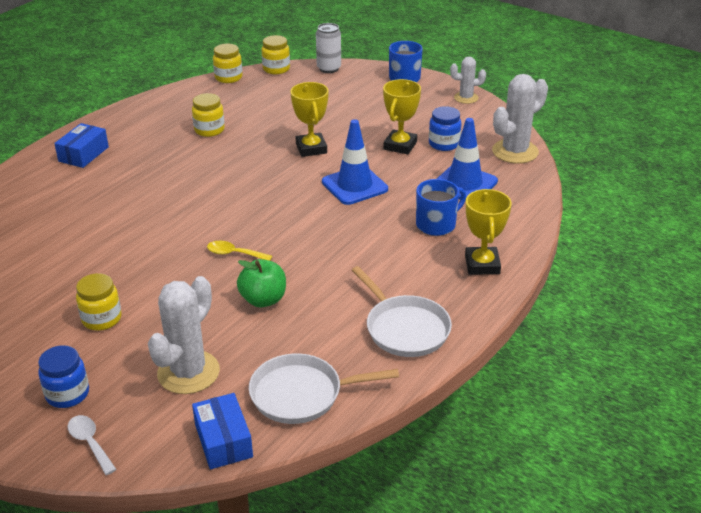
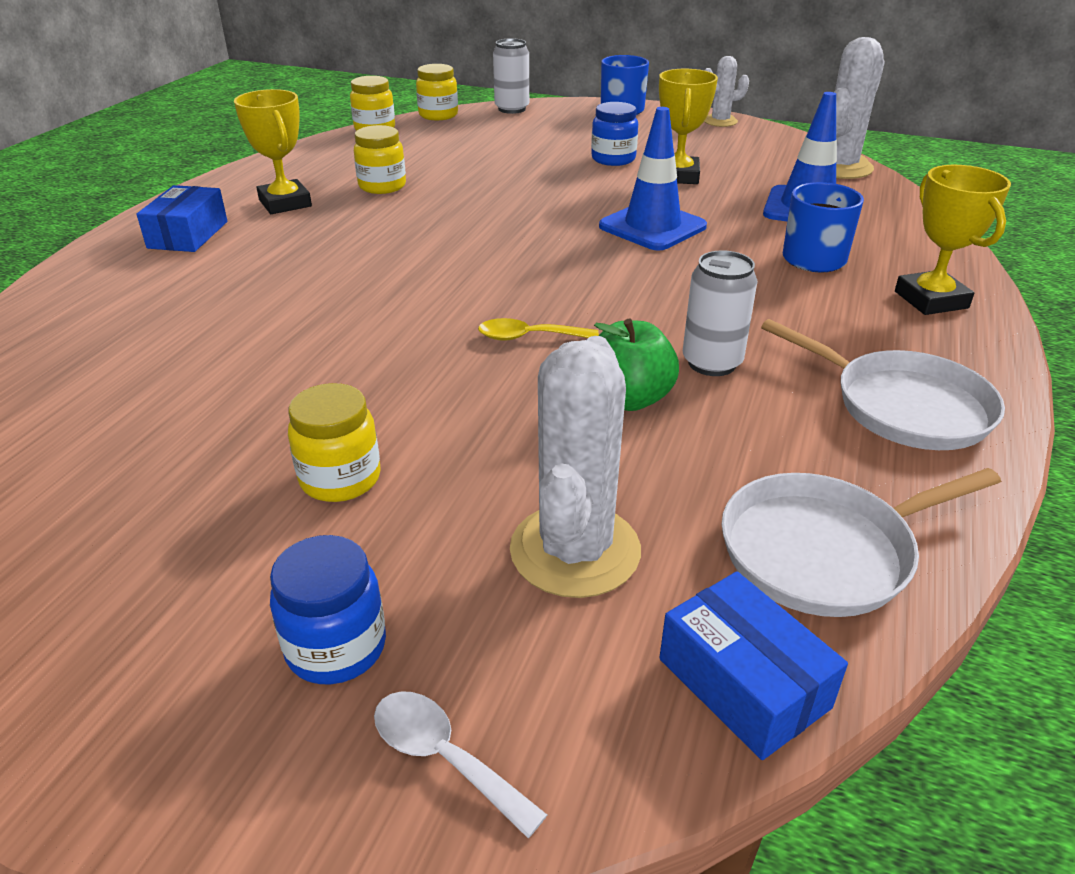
camera: 15 degrees left, 0 degrees up
(311, 148) = (553, 191): yellow trophy -> yellow trophy (285, 203)
(322, 286) = (712, 363): none -> white can
(444, 144) = (736, 168): blue jar -> blue jar (613, 159)

